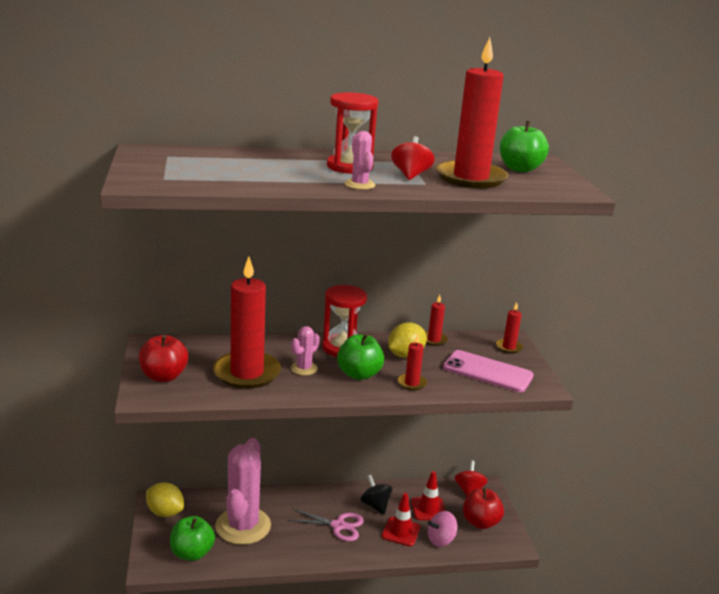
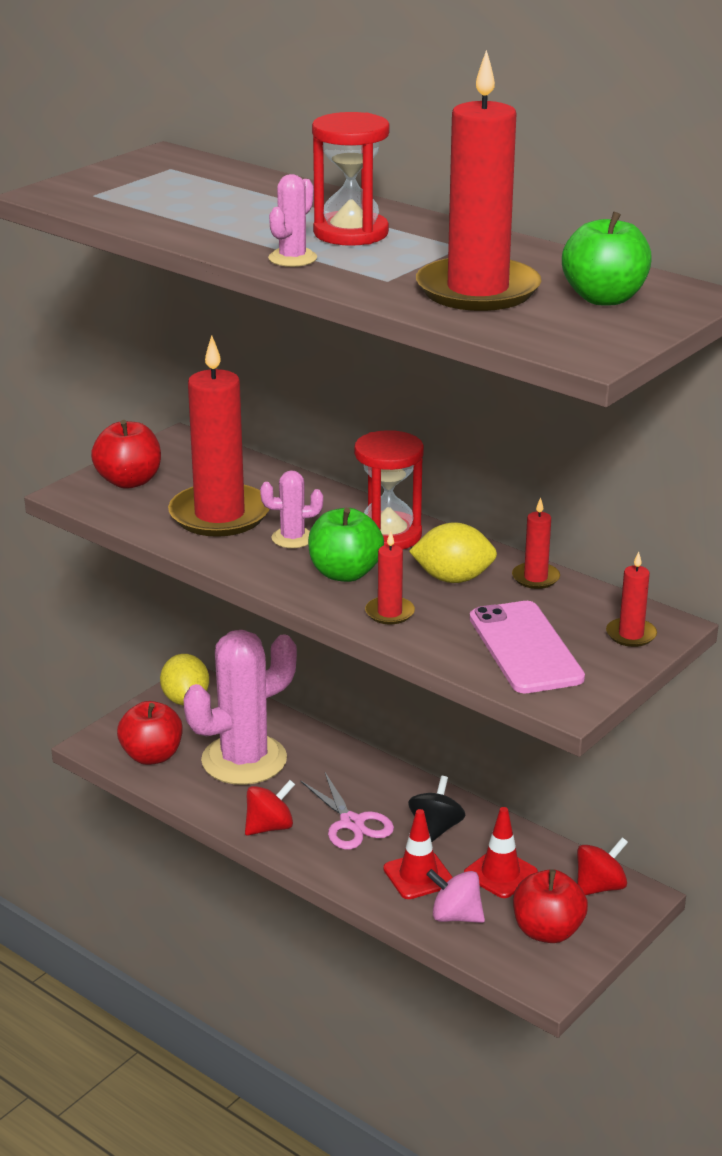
camera: 50 degrees right, 5 degrees up
(192, 553) = (152, 756): green apple -> red apple
(410, 175) = (401, 264): red spinning top -> red spinning top (269, 827)

